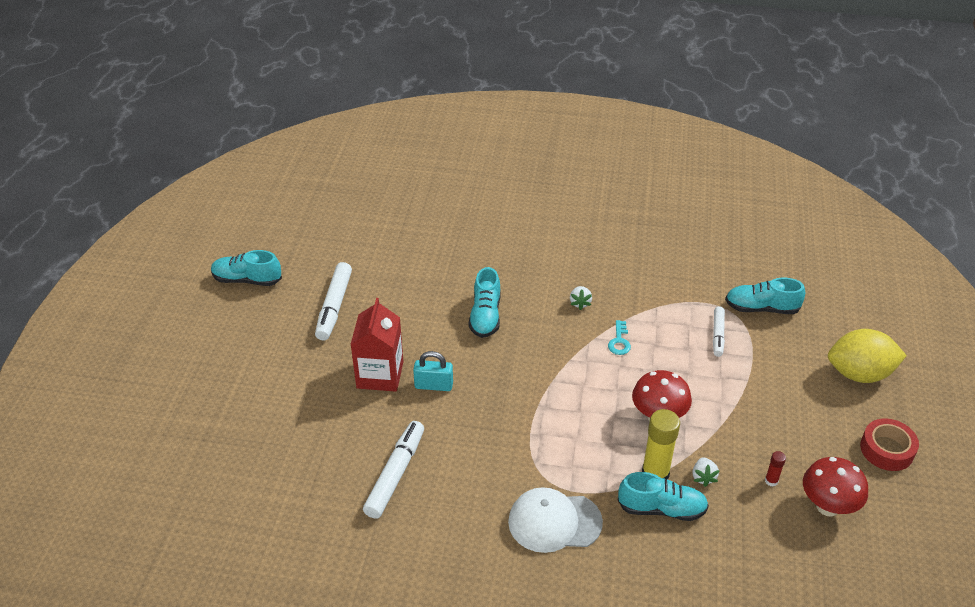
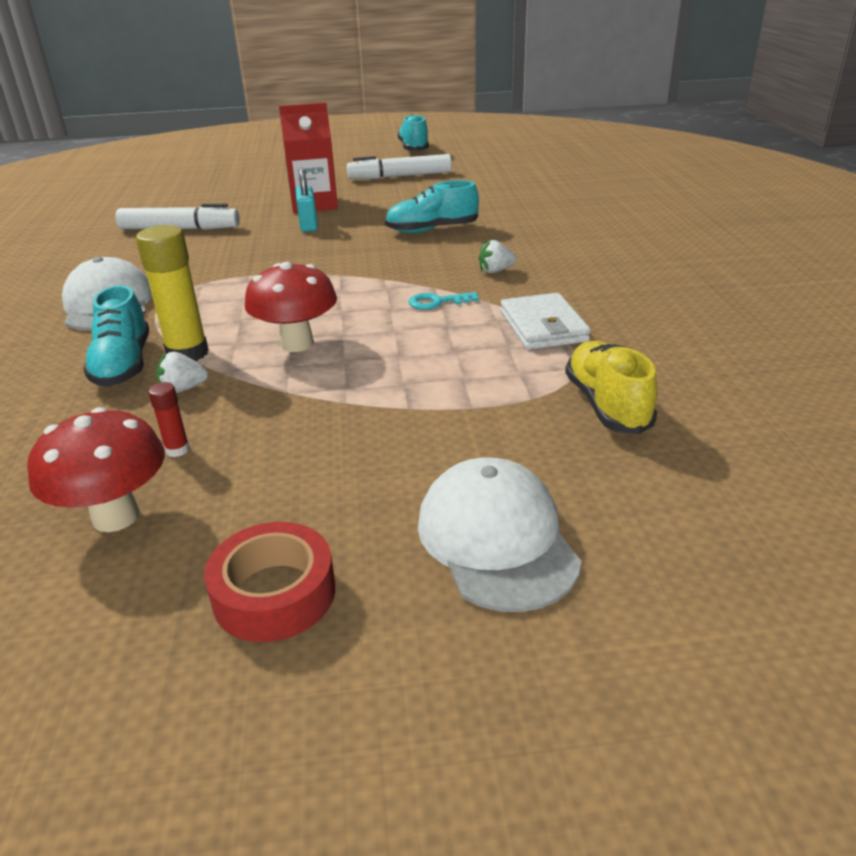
camera: 75 degrees right, 10 degrees down
(669, 305) = (543, 326): none -> white wallet
(718, 335) = (503, 371): white marker -> none
(761, 308) = (607, 405): turquoise shoe -> yellow shoe
(859, 374) = (496, 539): yellow lemon -> white cap

